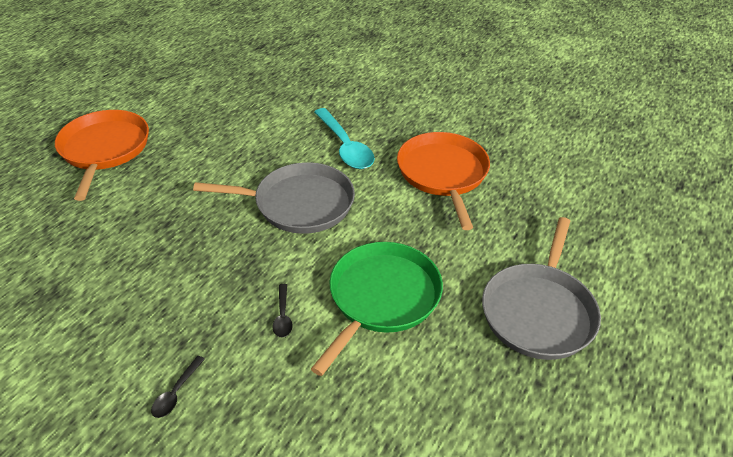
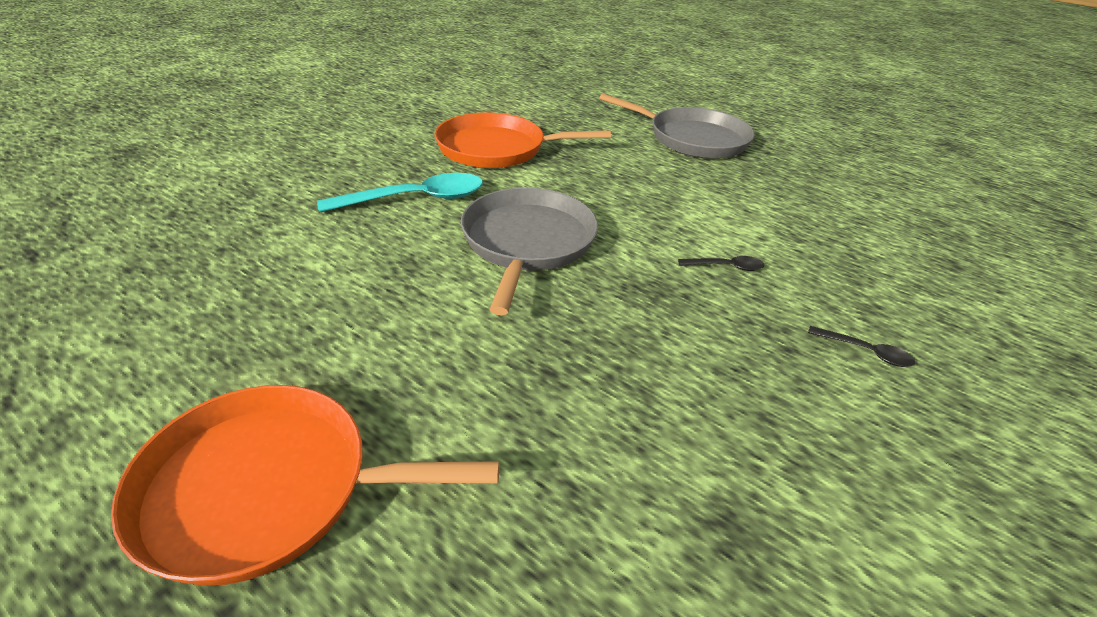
camera: 85 degrees left, 5 degrees down
(381, 298) = (688, 205): green pan -> none

